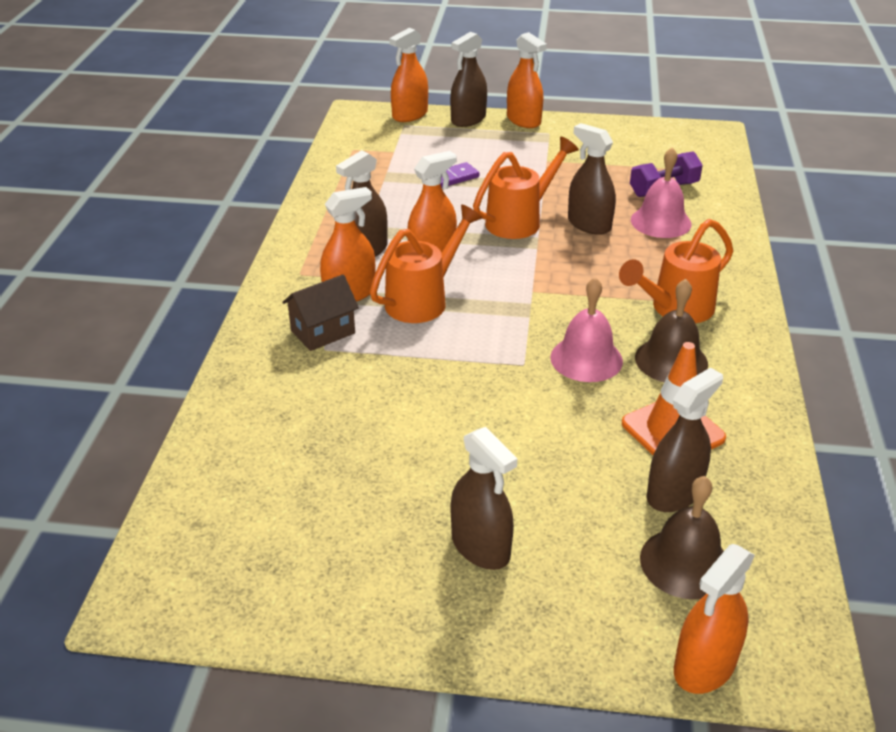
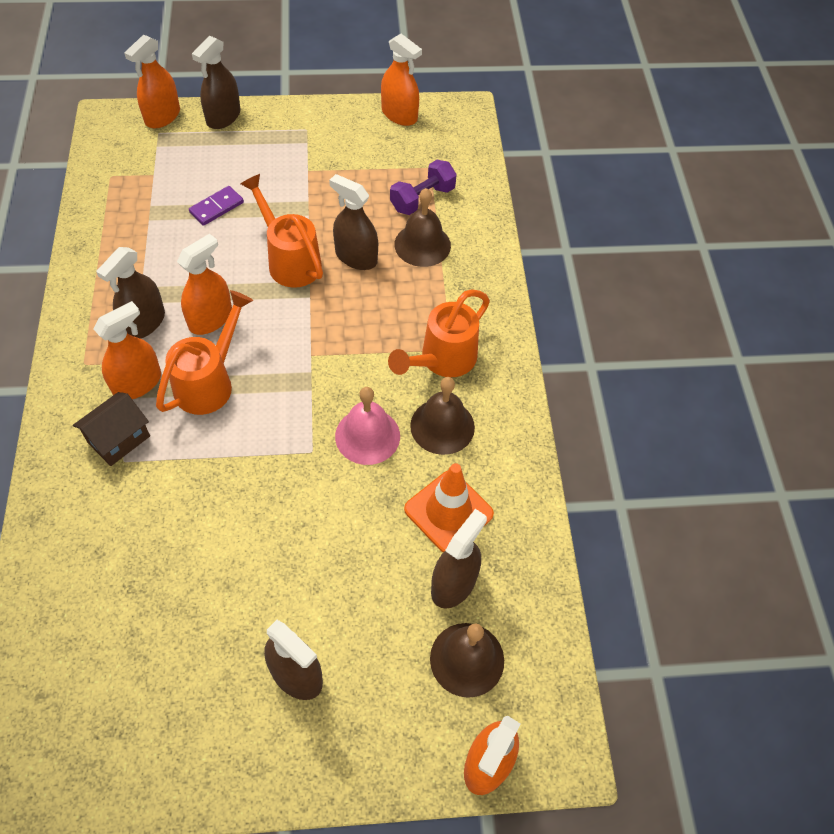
camera: 15 degrees left, 20 degrees up
(520, 221) = (290, 260): orange watering can -> orange watering can turned 75 degrees counterclockwise
(523, 120) = (279, 112): orange spray bottle -> orange spray bottle (399, 115)
(661, 222) = (422, 245): pink bell -> brown bell

